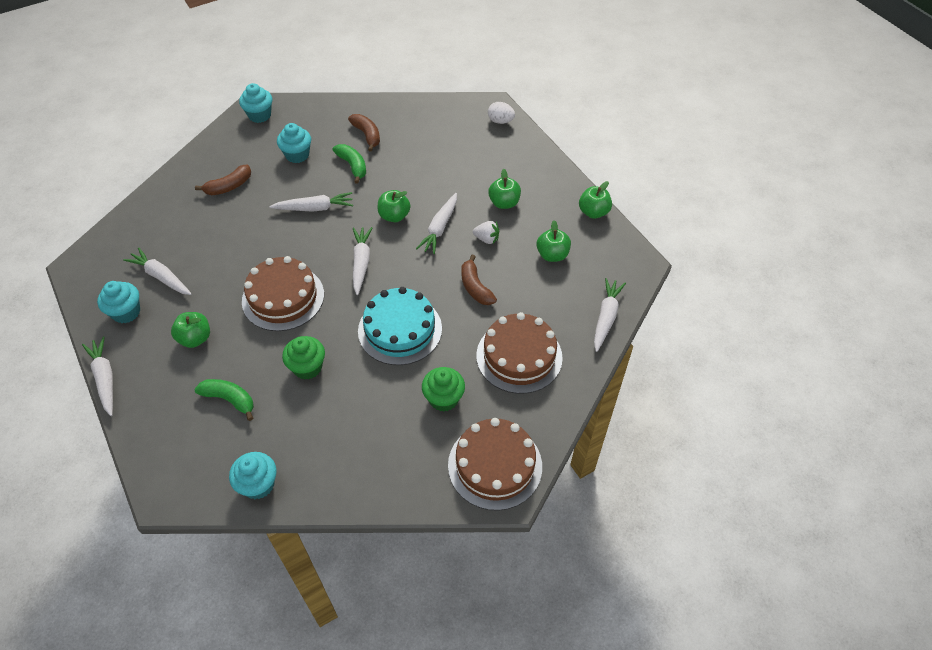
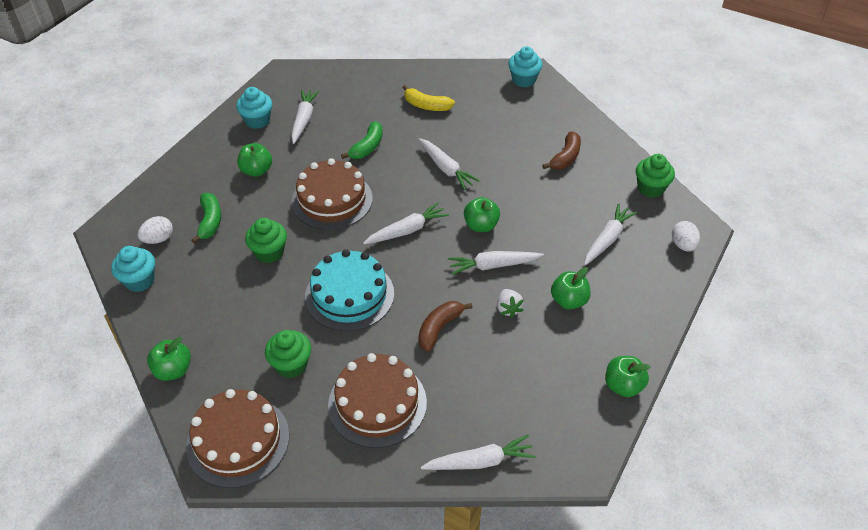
camera: 60 degrees right, 5 degrees down
(105, 378) = (190, 143): white carrot -> white carrot (607, 239)
(216, 451) = (158, 239): none -> white egg
(229, 186) = (426, 106): brown banana -> yellow banana
(297, 155) = (498, 126): turquoise cupcake -> none
(353, 166) = (518, 167): green banana -> green banana (367, 147)
(437, 108) = (650, 188): none -> green cupcake
(552, 255) = (530, 374): green apple -> green apple (173, 370)

